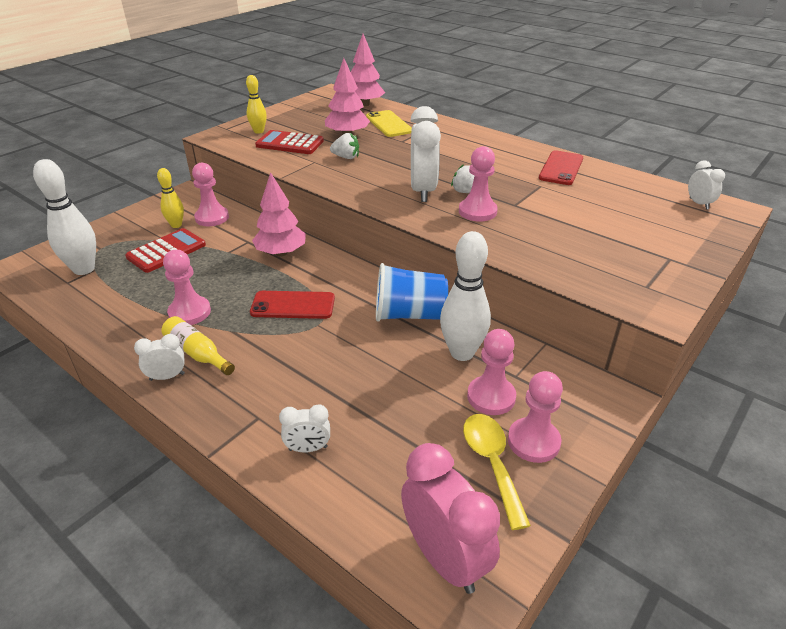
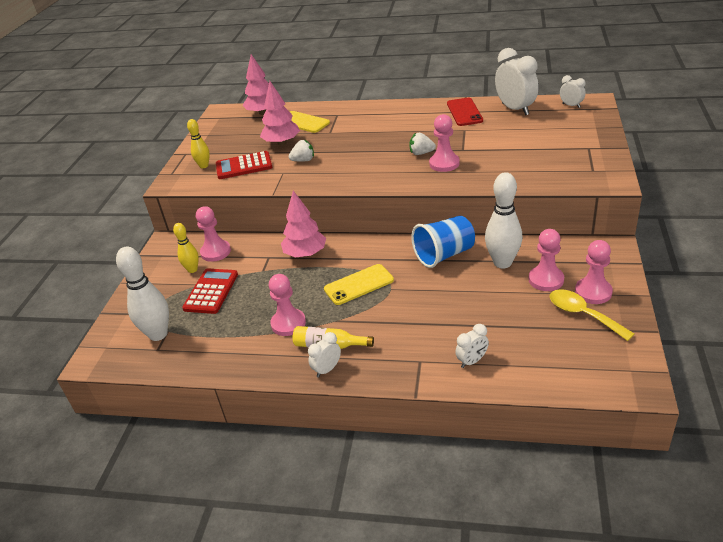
camera: 25 degrees left, 0 degrees up
(293, 305) = (358, 284): red phone -> yellow phone
(423, 191) = (391, 164): white clock -> white clock (515, 109)
(444, 558) = (607, 373): pink clock -> none

